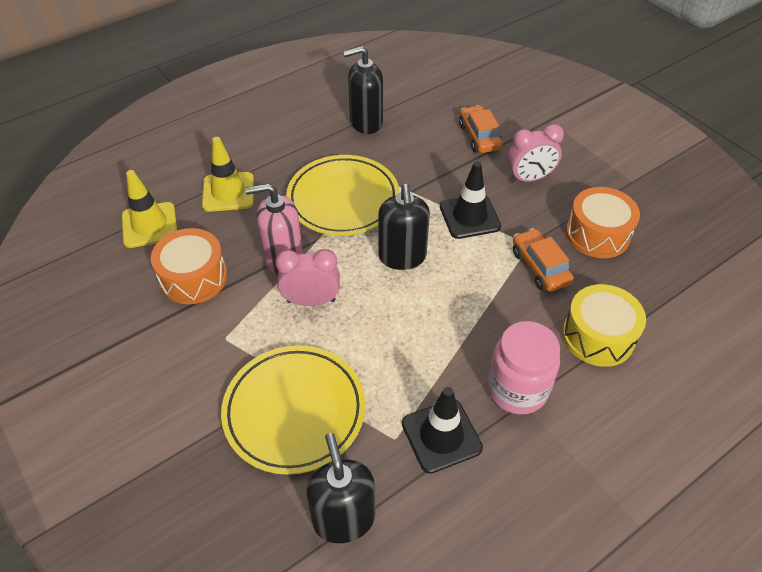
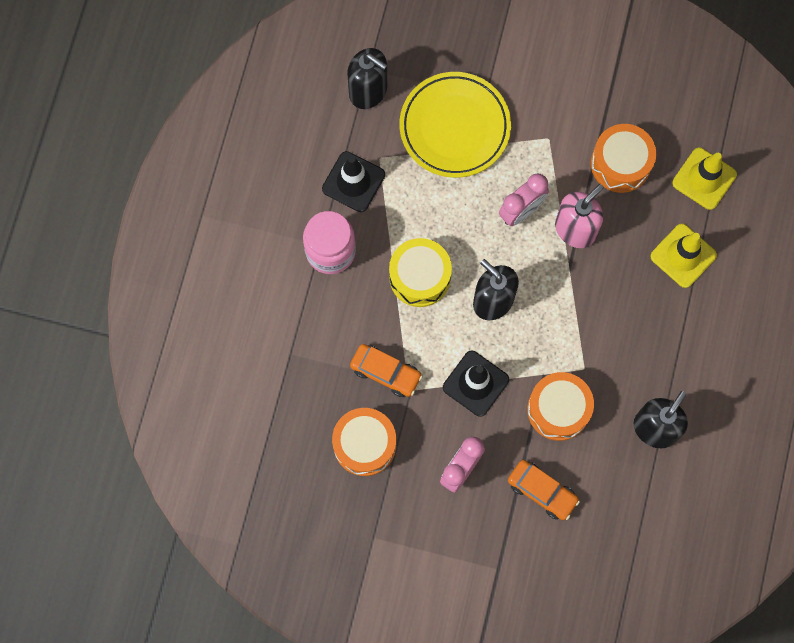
camera: 140 degrees right, 25 degrees up
(343, 199) = (588, 321): yellow plate -> none
(421, 167) = (558, 409): none -> orange drum
(598, 336) = (304, 338): yellow drum -> yellow drum (419, 277)

